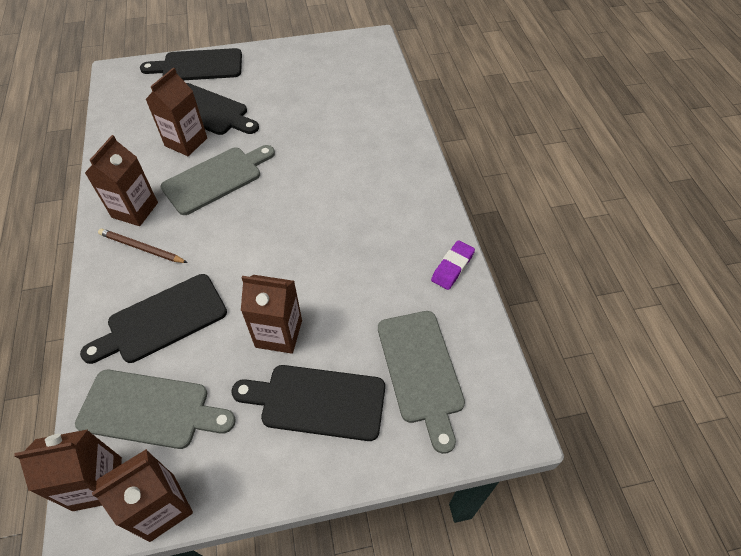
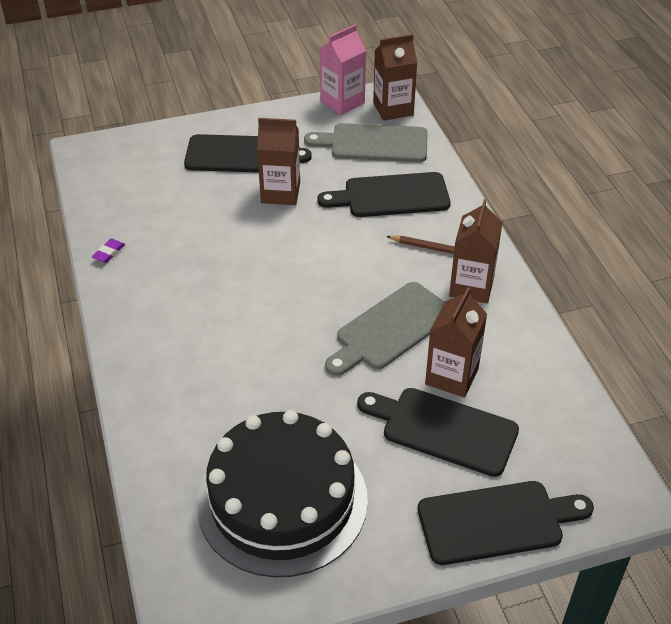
camera: 175 degrees right, 10 degrees down
(162, 320) = (391, 196): black cutting board -> black cutting board turned 150 degrees counterclockwise
(162, 507) = (342, 102): brown carton -> pink carton
(318, 82) = (282, 500): none -> black cake
(420, 370) = (153, 177): grey cutting board -> none
(452, 267) = (109, 253): purple eraser -> purple eraser, size x0.66

